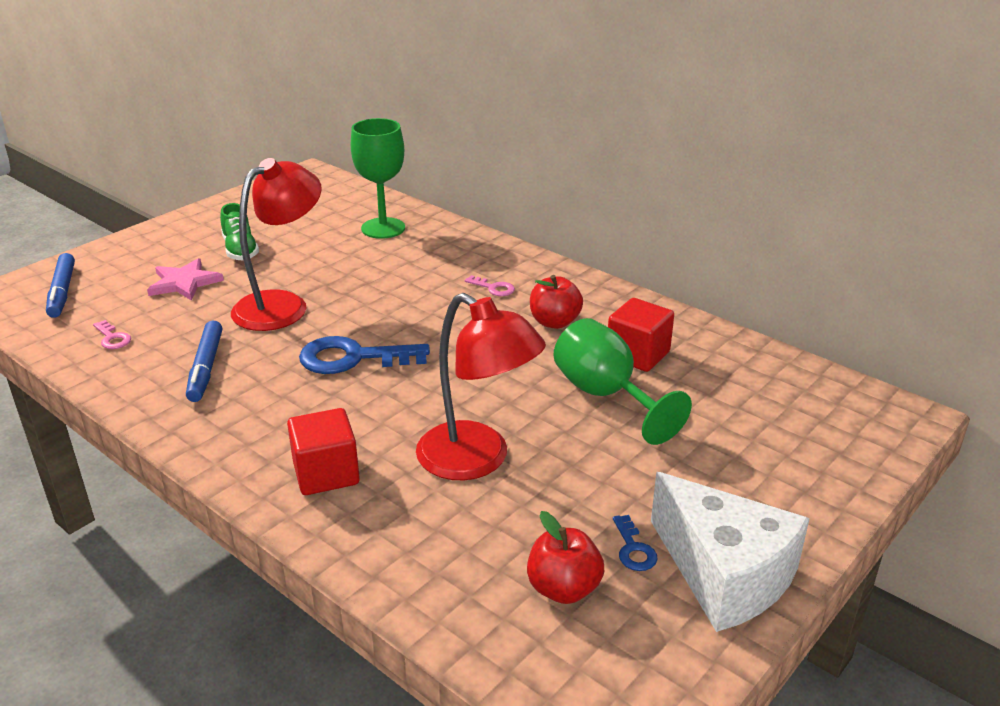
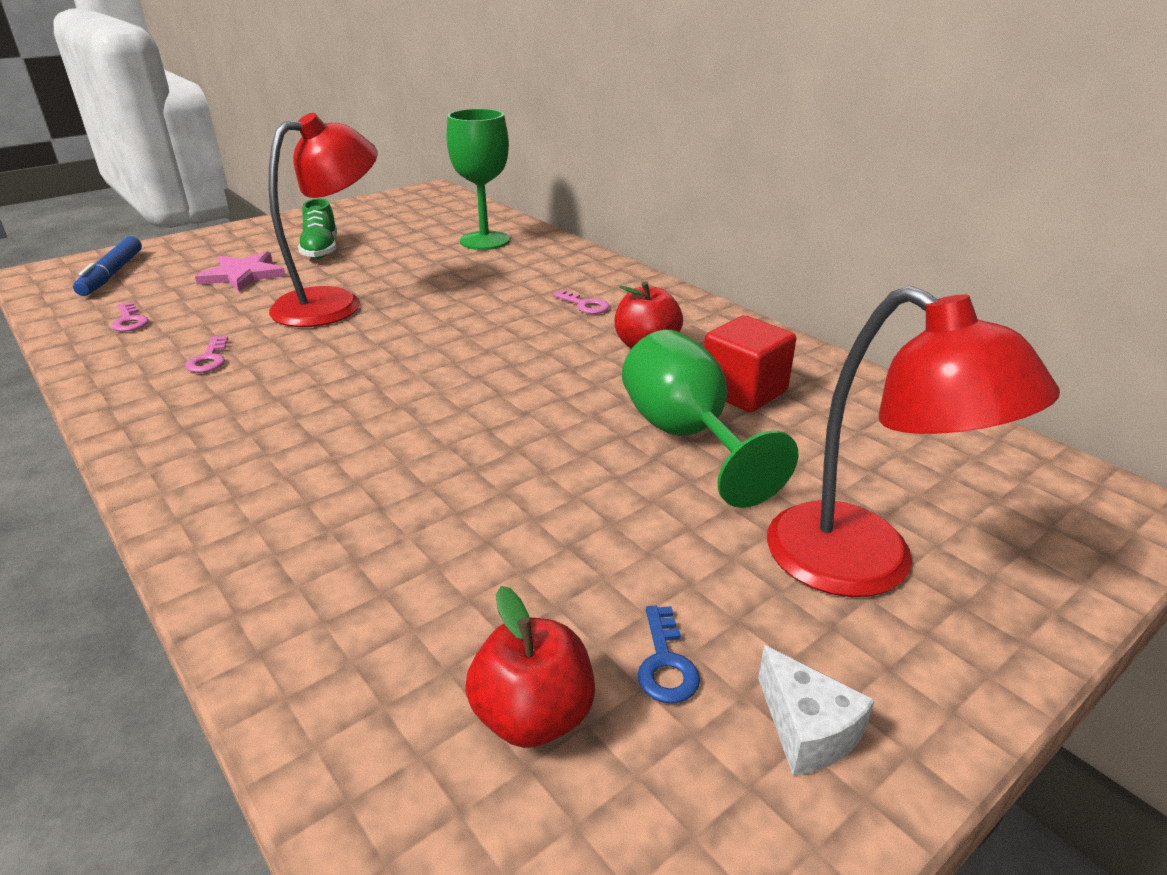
camera: 10 degrees right, 0 degrees up
(206, 368) = (209, 359): blue marker -> pink key
(326, 473) = (275, 496): red cube -> none
(353, 358) = (383, 364): blue key -> none
(477, 460) = (482, 501): red lamp -> red lamp (865, 566)
(724, 574) = (807, 730): white cheese -> white cheese, size x0.44

